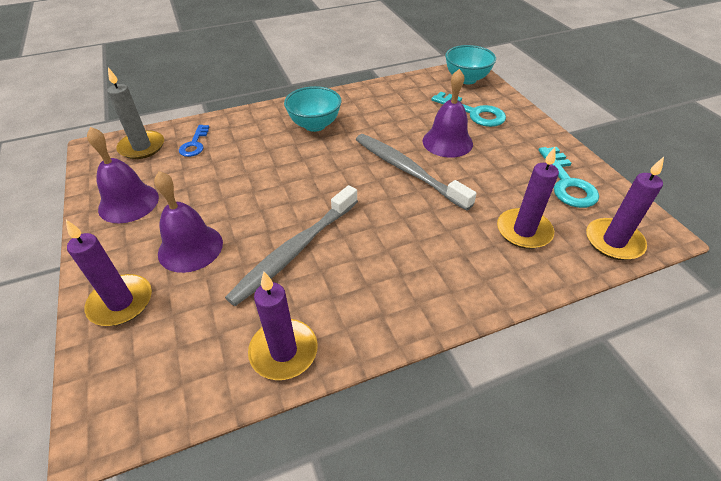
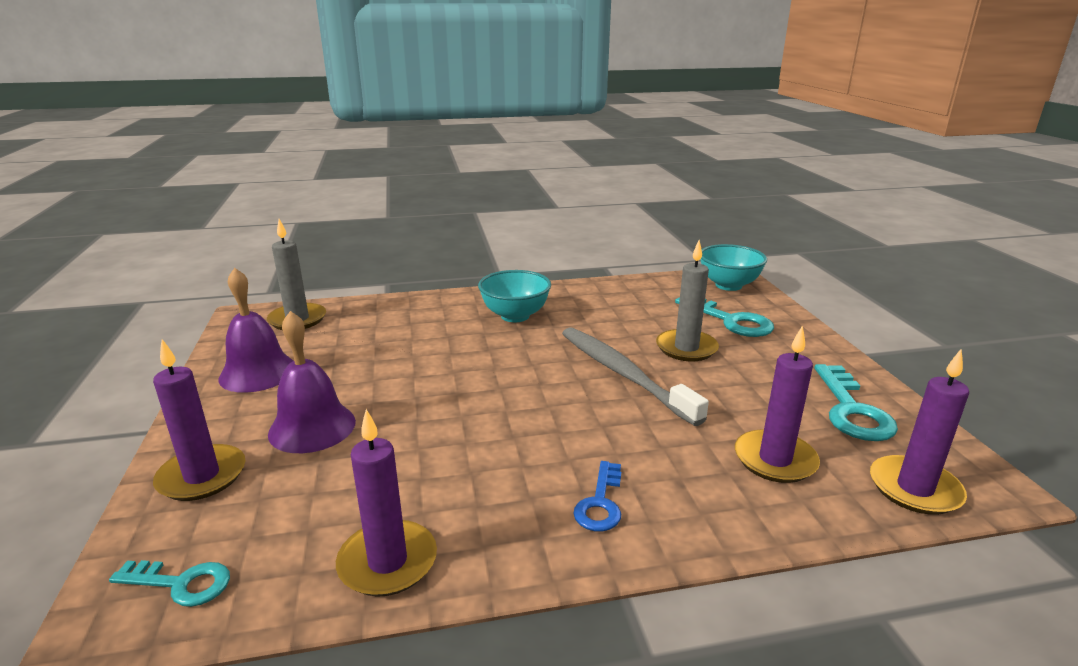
camera: 10 degrees right, 20 degrees down
(141, 392) = (180, 583): none -> turquoise key
(194, 144) = (360, 322): blue key -> blue key (600, 502)
(295, 250) = (445, 445): grey toothbrush -> none
(447, 142) = (686, 348): purple bell -> grey candle

